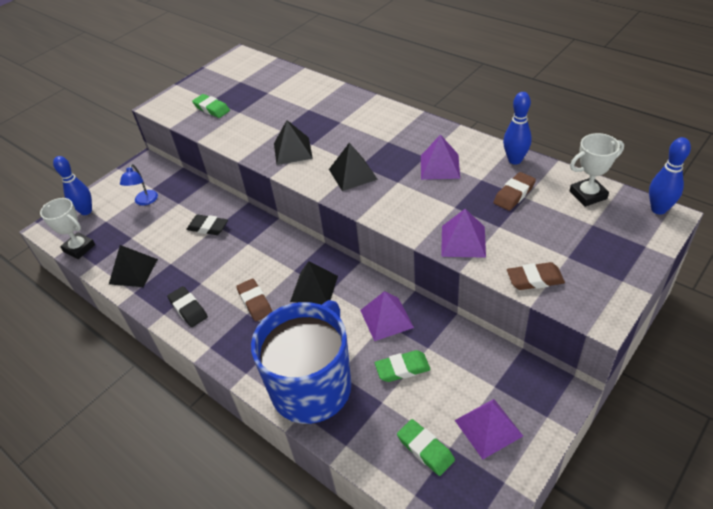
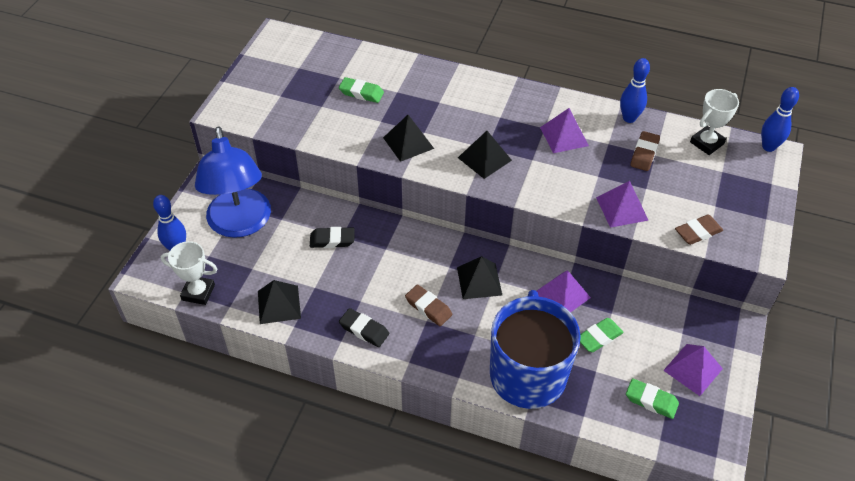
camera: 25 degrees left, 5 degrees up
(144, 201) = (240, 224): blue lamp -> blue lamp, size x2.47
(211, 109) = (287, 106): green eraser -> green eraser (361, 93)

